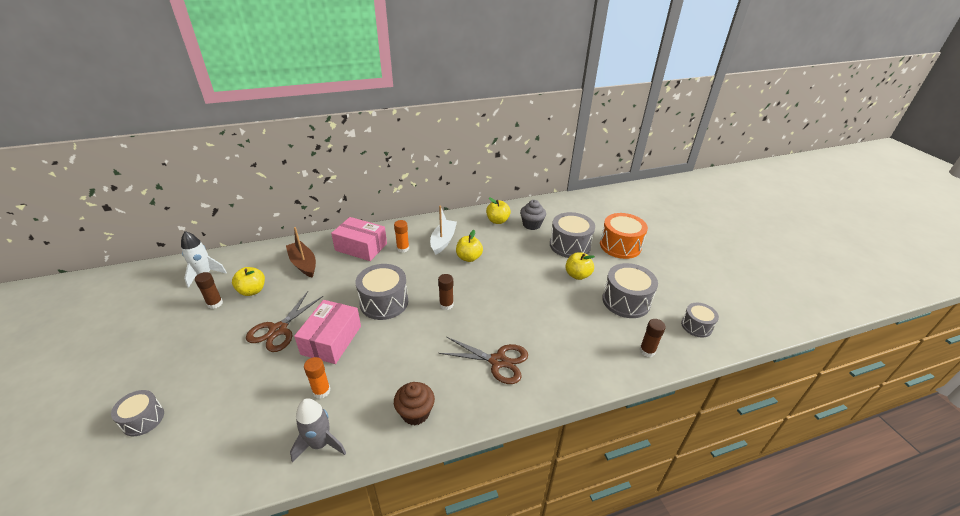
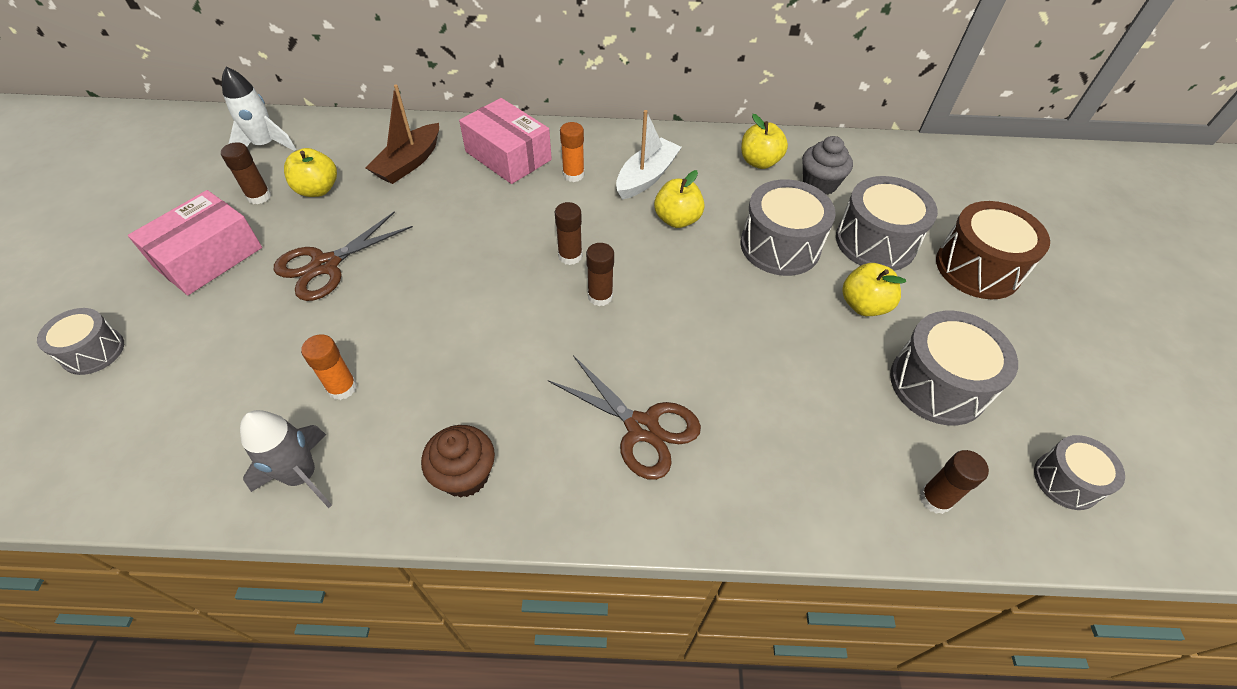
camera: 20 degrees right, 15 degrees up
(303, 264) = (409, 163): brown boat -> brown boat turned 135 degrees counterclockwise
(331, 340) = (394, 305): pink box -> pink box (208, 257)
(384, 302) = (501, 263): grey drum -> grey drum (780, 246)
(420, 289) = (570, 256): none -> brown glue stick
(620, 246) = (977, 268): orange drum -> brown drum

